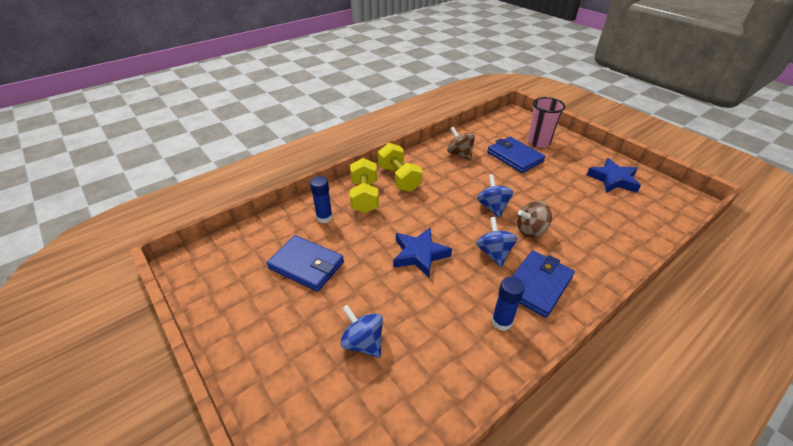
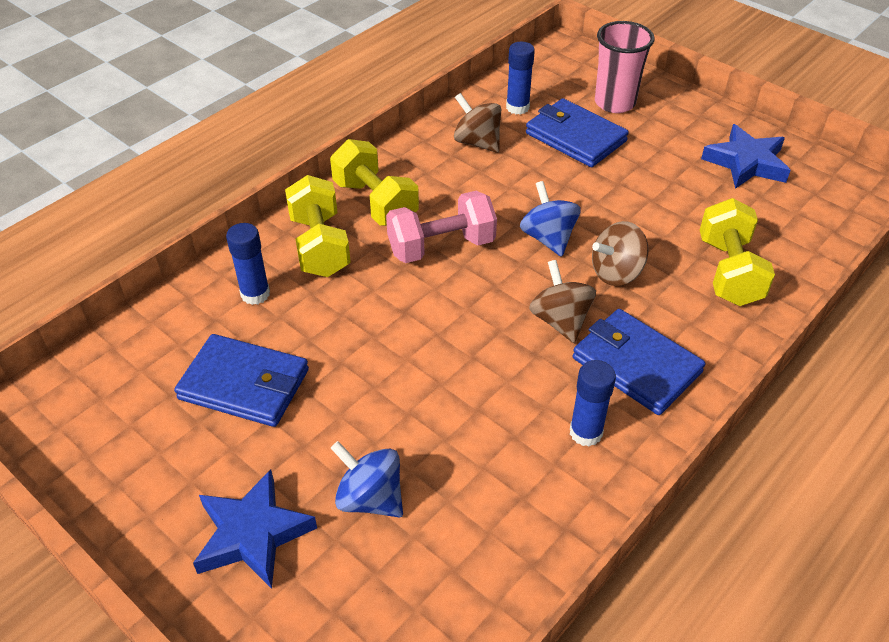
camera: 10 degrees left, 5 degrees up
(419, 254) = (436, 339): blue star -> blue star (253, 534)
(431, 205) = (441, 246): none -> pink dumbbell
(484, 139) = (517, 107): none -> blue glue stick
(494, 253) = (560, 320): blue spinning top -> brown spinning top
(537, 285) = (636, 365): blue wallet -> blue wallet turned 75 degrees counterclockwise
(599, 238) = (729, 271): none -> yellow dumbbell

